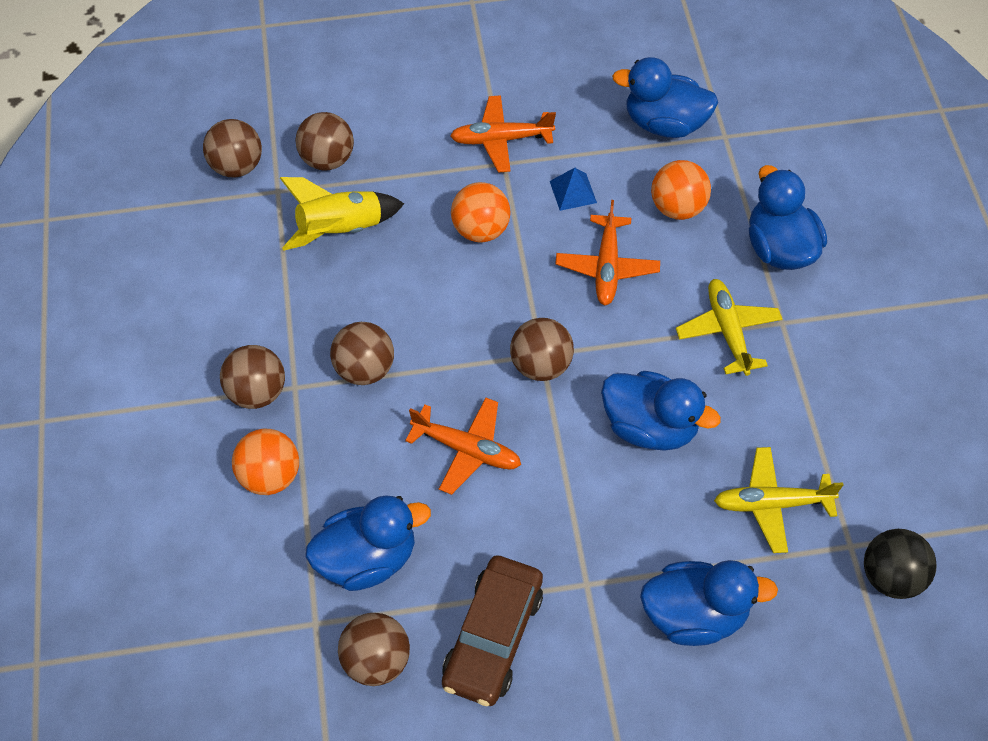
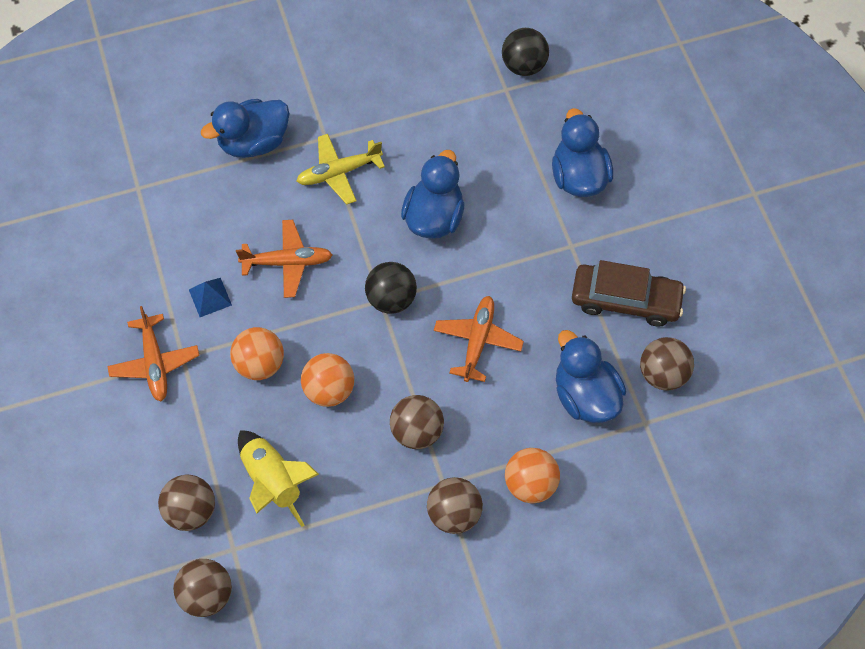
camera: 100 degrees left, 5 degrees up
(541, 365) = (391, 299): brown ball -> black ball
(664, 124) = (127, 234): blue duck -> none
(677, 208) = (220, 216): orange ball -> orange ball (329, 390)
(771, 504) = (483, 136): yellow plane -> none

